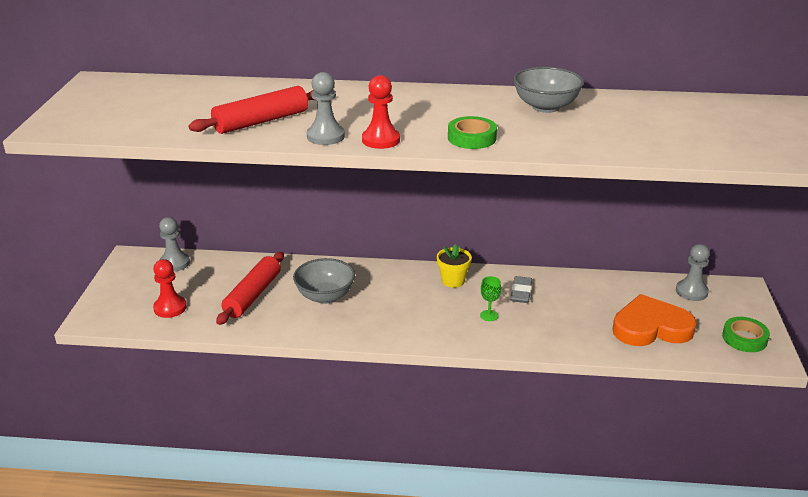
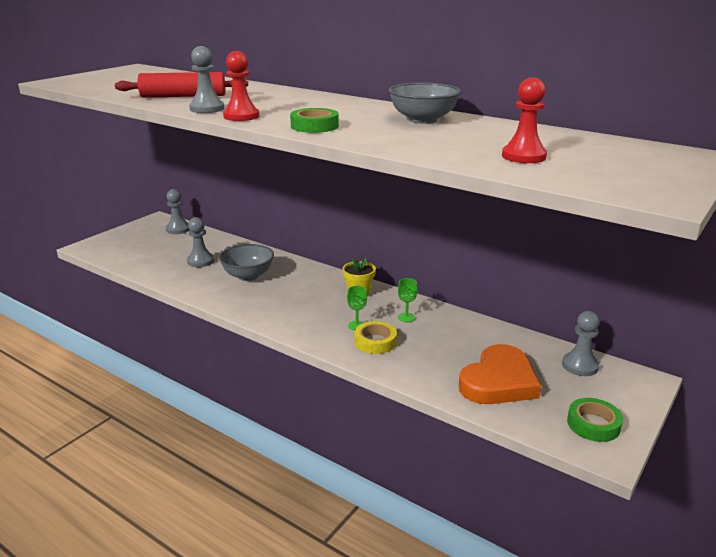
camera: 30 degrees right, 5 degrees down
(170, 308) = (139, 254): red pawn -> red pawn (523, 156)
(253, 295) = (200, 261): red rolling pin -> grey pawn
(521, 292) = (406, 317): grey eraser -> green goblet
(521, 326) = (375, 342): none -> yellow tape
(651, 327) = (499, 381): orange heart -> orange heart turned 105 degrees clockwise

